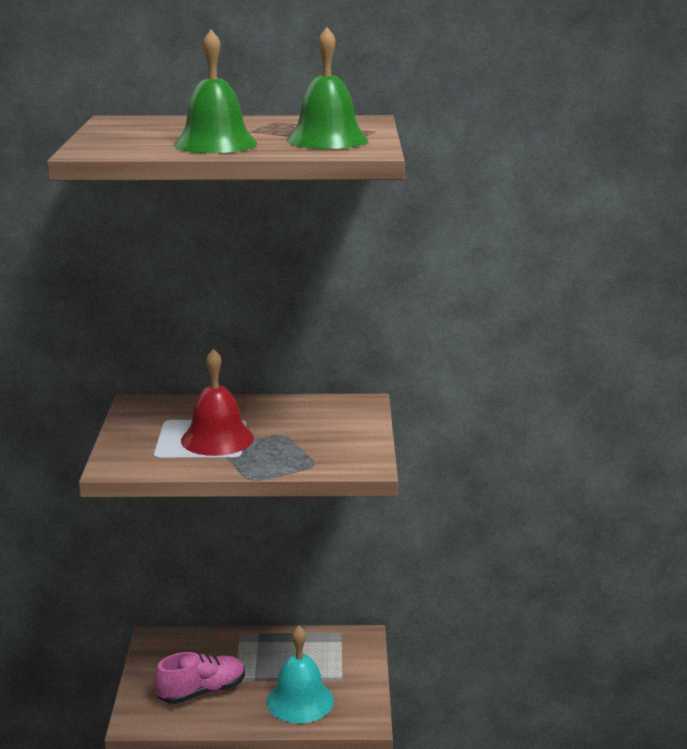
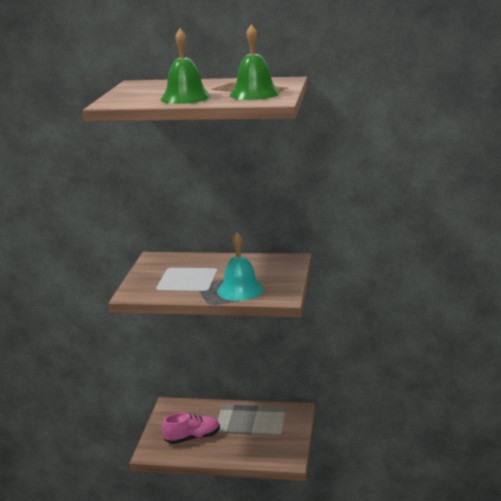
camera: 10 degrees right, 0 degrees up
(217, 439) = (196, 279): red bell -> none
(300, 701) = (251, 446): turquoise bell -> turquoise bell (240, 290)

